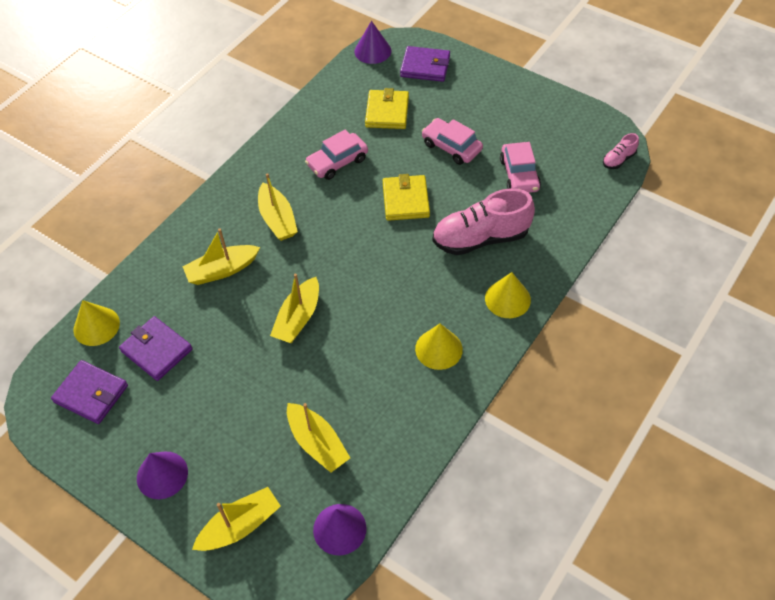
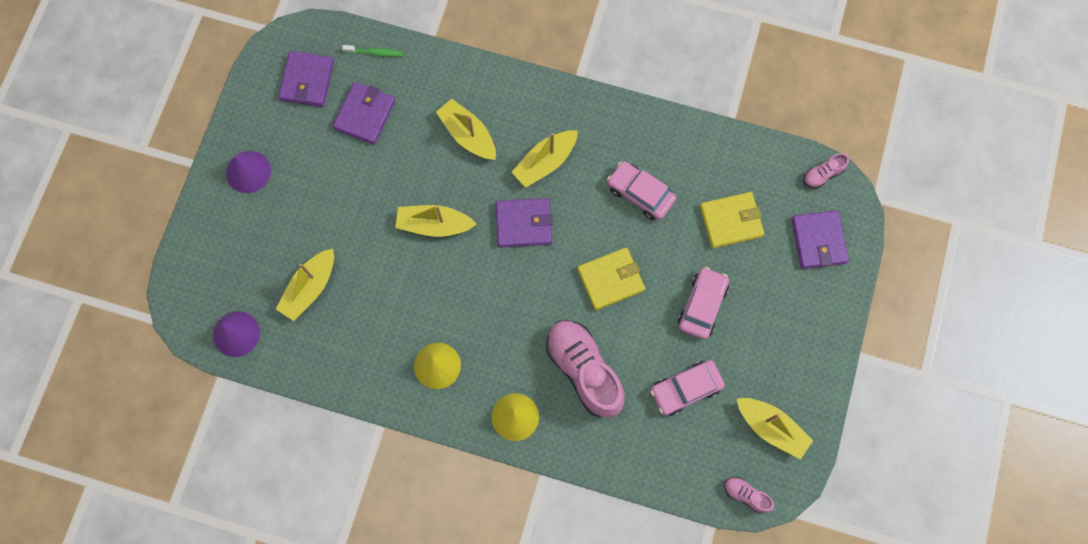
camera: 70 degrees right, 20 degrees up
(96, 326) = (375, 53): yellow cone -> green toothbrush
(240, 526) = (219, 252): yellow boat -> yellow boat (771, 428)
(328, 249) = (524, 224): none -> purple wallet
(372, 51) = (822, 174): purple cone -> pink shoe

